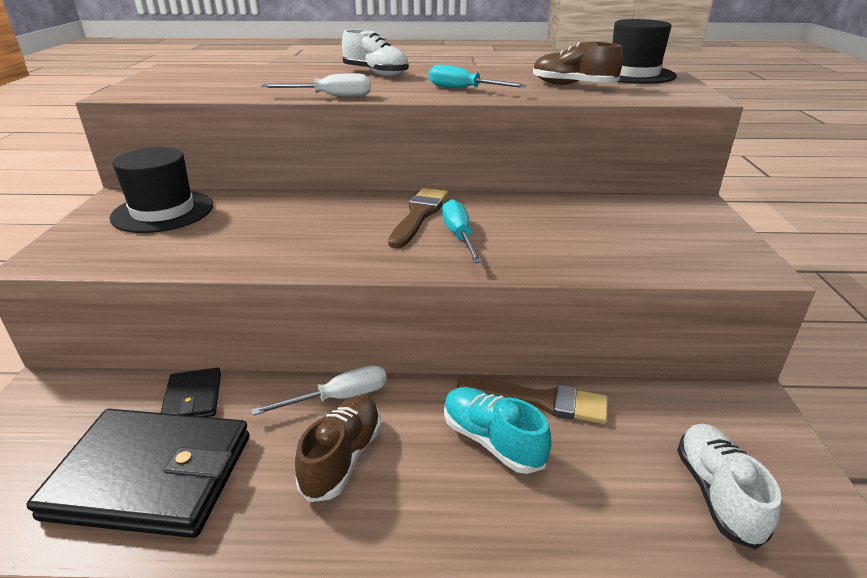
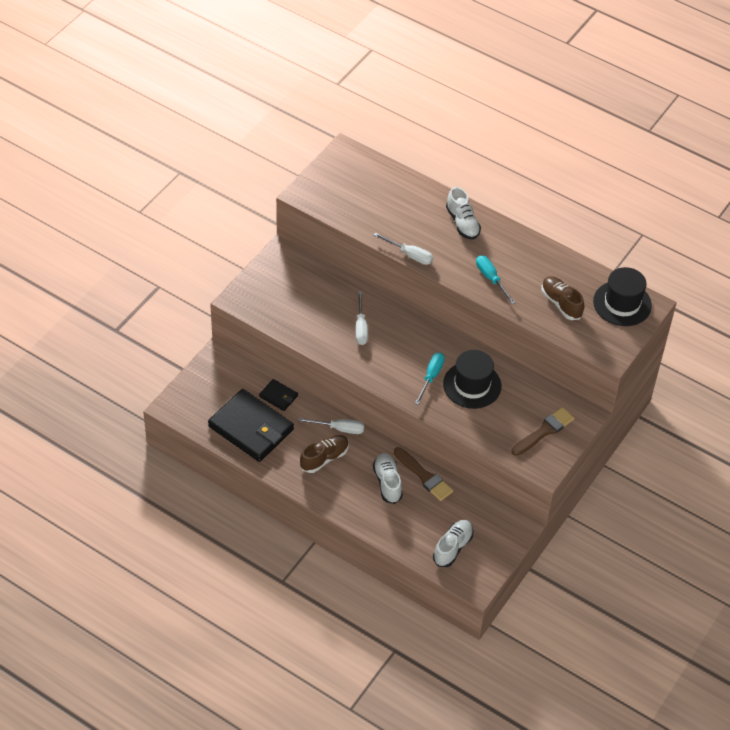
camera: 30 degrees right, 20 degrees up
(163, 211) = (300, 280): black hat -> black hat (472, 385)
(193, 398) = (278, 396): black wallet -> black wallet turned 75 degrees counterclockwise
(299, 225) = (361, 327): none -> white screwdriver
(419, 215) = (425, 349): brown brush -> brown brush (544, 431)
(492, 441) = (387, 482): turquoise shoe -> white shoe

